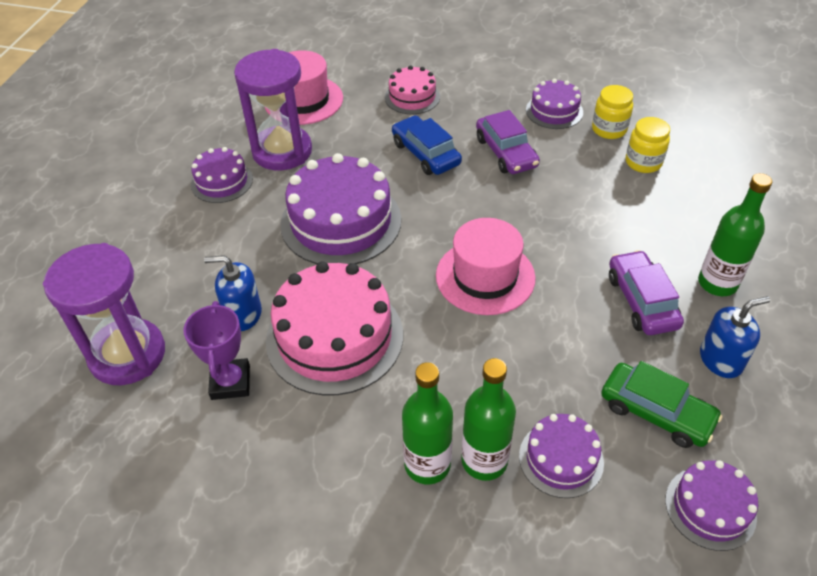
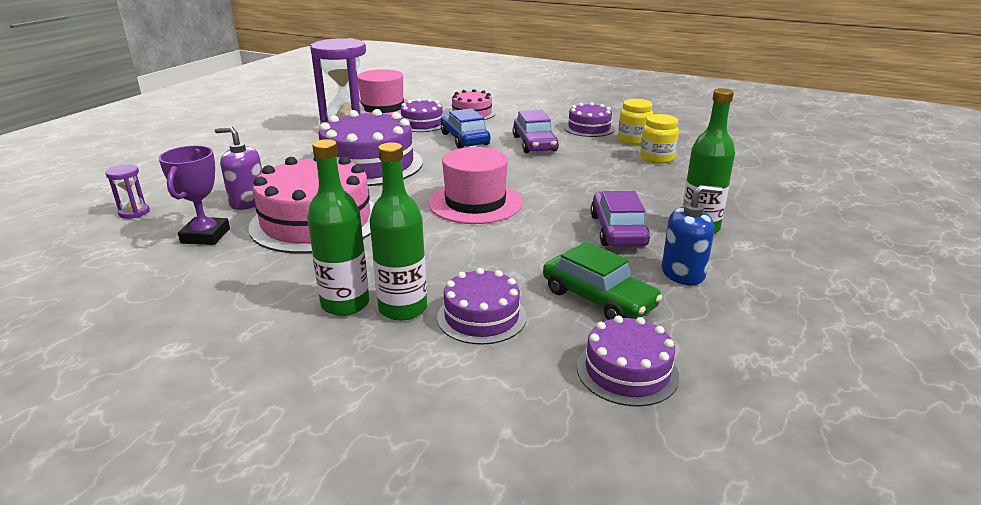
camera: 10 degrees right, 20 degrees down
(127, 355) = (134, 212): purple hourglass -> purple hourglass, size x0.42
(222, 181) = (287, 138): purple cake -> purple cake (422, 124)
(243, 314) = (248, 202): blue soap dispenser -> purple soap dispenser

